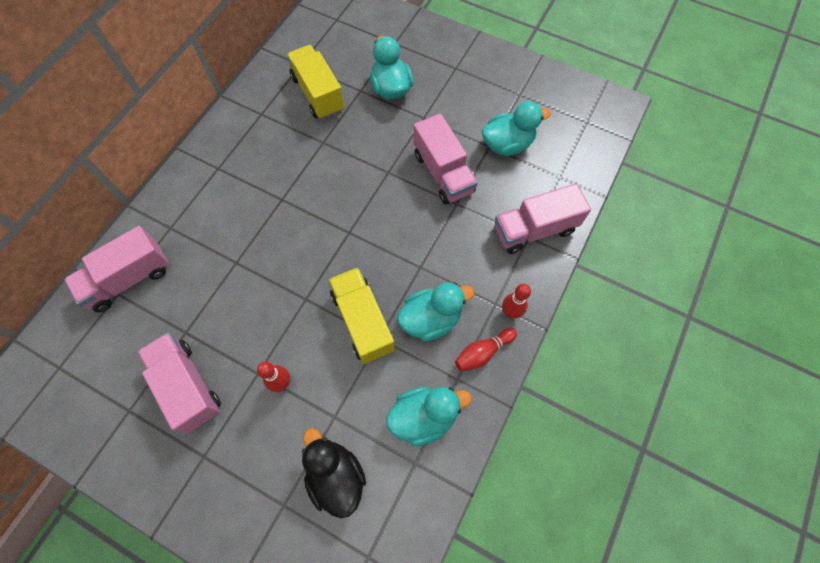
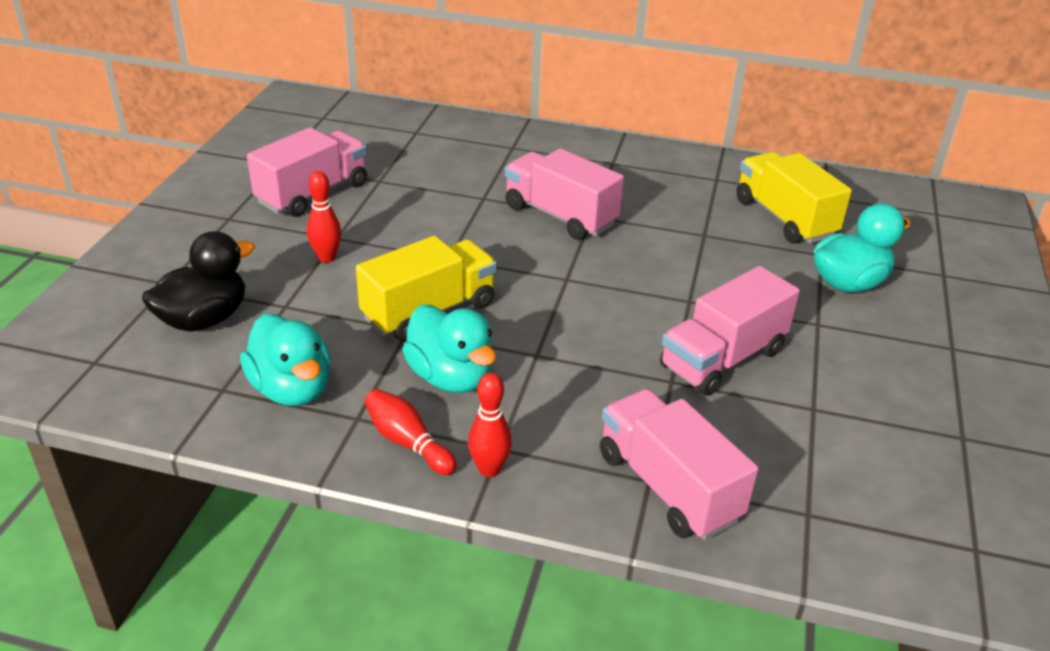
camera: 75 degrees right, 30 degrees down
(129, 279) = (436, 135): pink truck -> pink truck (560, 216)
(318, 94) = (784, 218): yellow truck -> yellow truck turned 75 degrees counterclockwise
(507, 144) = (833, 431): turquoise duck -> none

